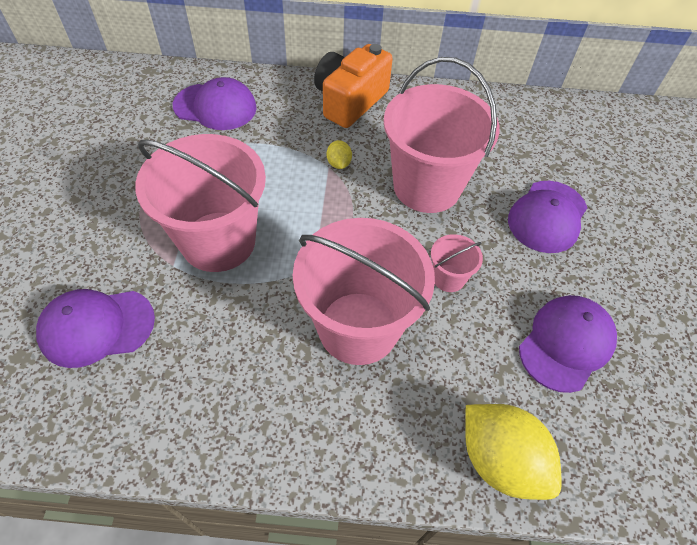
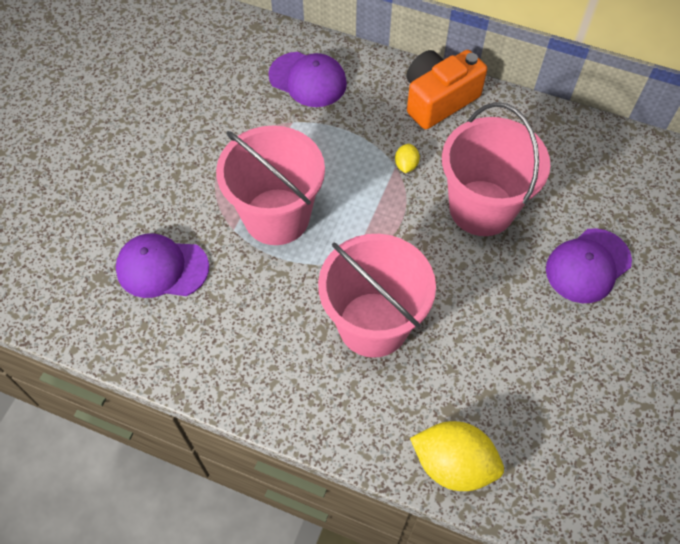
camera: 20 degrees right, 5 degrees up
(448, 278) = (469, 301): pink bucket -> none
(500, 460) = (453, 464): yellow lemon -> yellow lemon turned 45 degrees counterclockwise
(566, 344) = (552, 387): purple cap -> none

